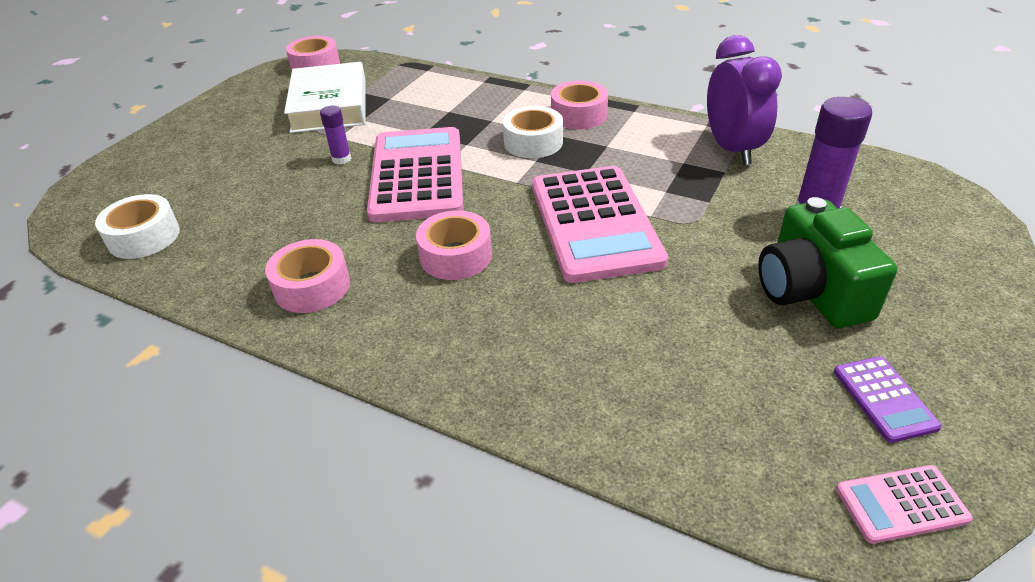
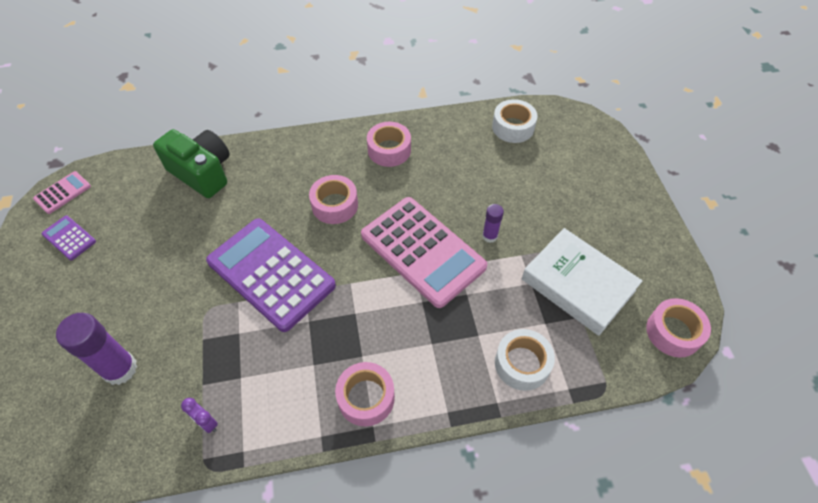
camera: 140 degrees right, 15 degrees up
(533, 142) = (374, 334): white tape -> white tape (522, 364)
(594, 223) = (271, 273): pink calculator -> purple calculator
(732, 149) = (206, 422): purple clock -> purple clock, size x0.42
(810, 291) = (114, 289): green camera -> green camera (202, 172)

